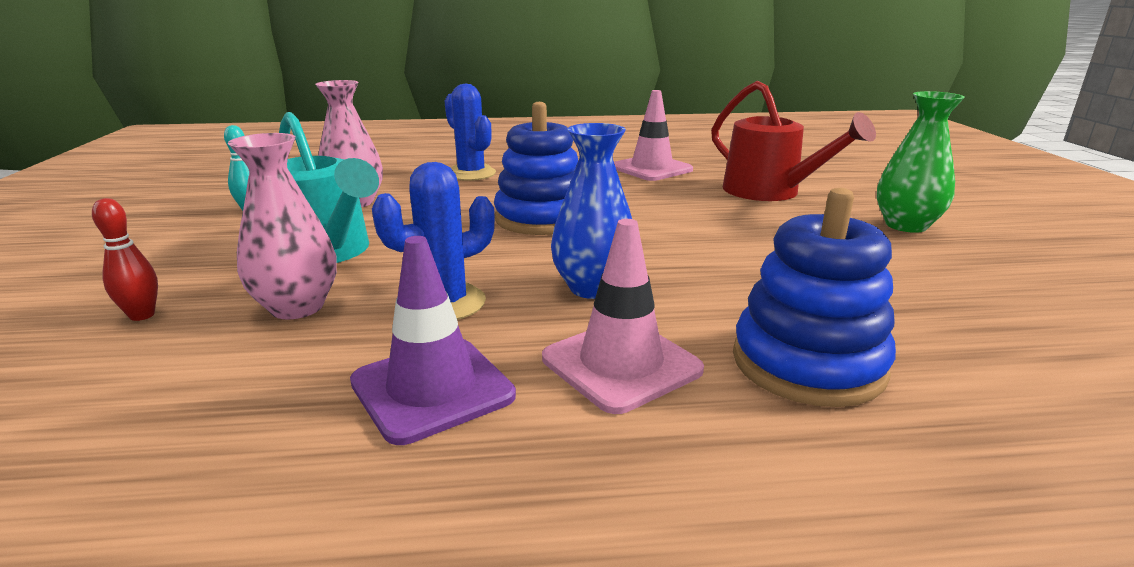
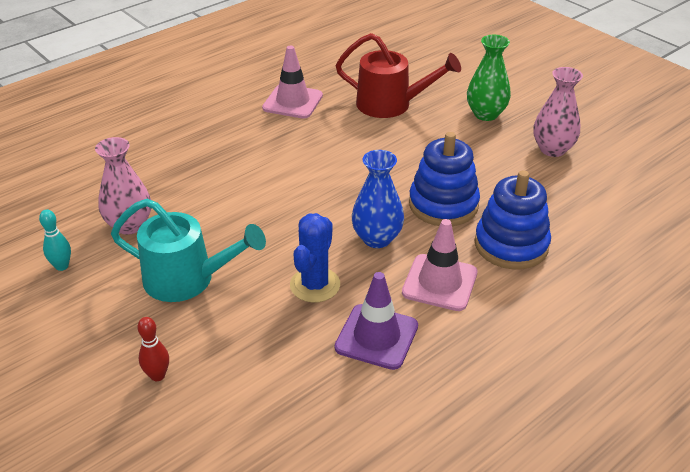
camera: 35 degrees left, 15 degrees up
(297, 307) = (239, 326): pink vase -> pink vase (552, 149)
(471, 174) = (169, 156): blue cactus -> none
(541, 218) = (281, 190): blue stacking toy -> blue stacking toy (443, 205)

